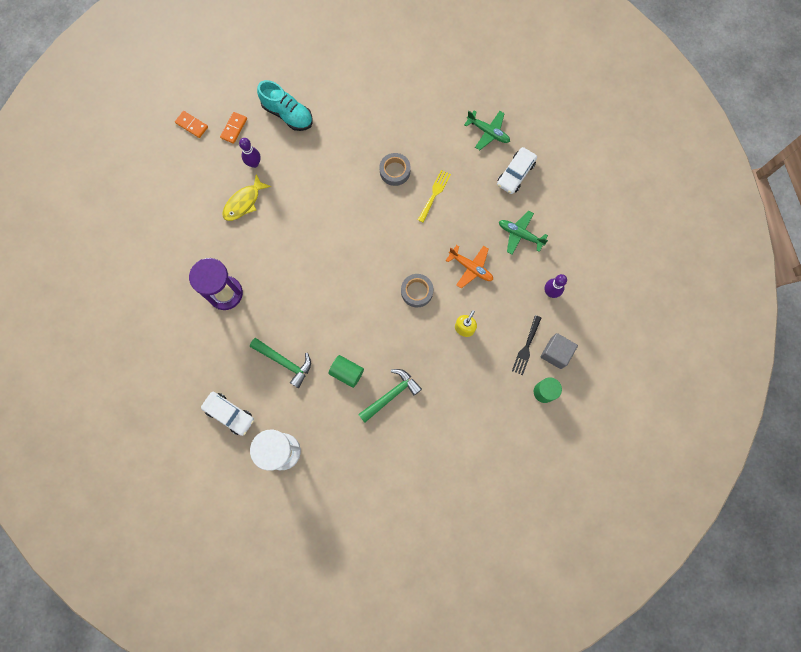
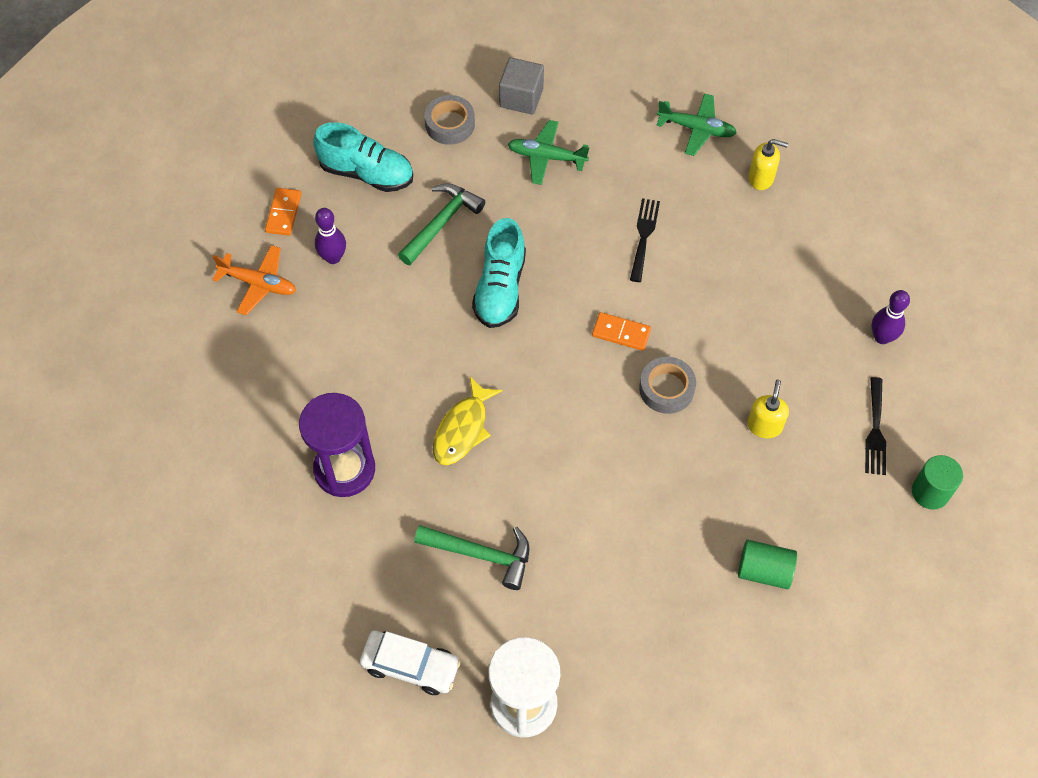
camera: 15 degrees left, 15 degrees down
(192, 125) = (211, 224): orange domino -> orange domino (621, 333)
(244, 202) = (334, 320): yellow fish -> yellow fish (463, 429)
(342, 206) = (500, 288): none -> turquoise shoe
(347, 372) = (593, 545): green cylinder -> green cylinder (764, 571)
(391, 395) = (680, 562): green hammer -> green hammer (441, 223)
(395, 171) = (568, 217): grey tape -> grey tape (450, 124)
(434, 194) = (644, 236): yellow fork -> black fork
(471, 268) = (741, 331): orange plane -> orange plane (259, 284)
(515, 173) = (761, 178): white car -> yellow soap dispenser
(520, 234) = (801, 264): green plane -> green plane (546, 157)
(556, 353) = (926, 427): grey cube -> grey cube (521, 98)

